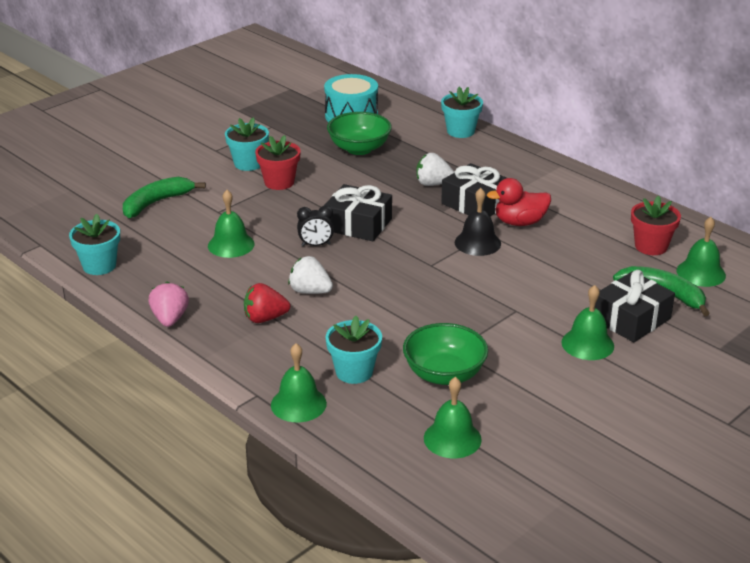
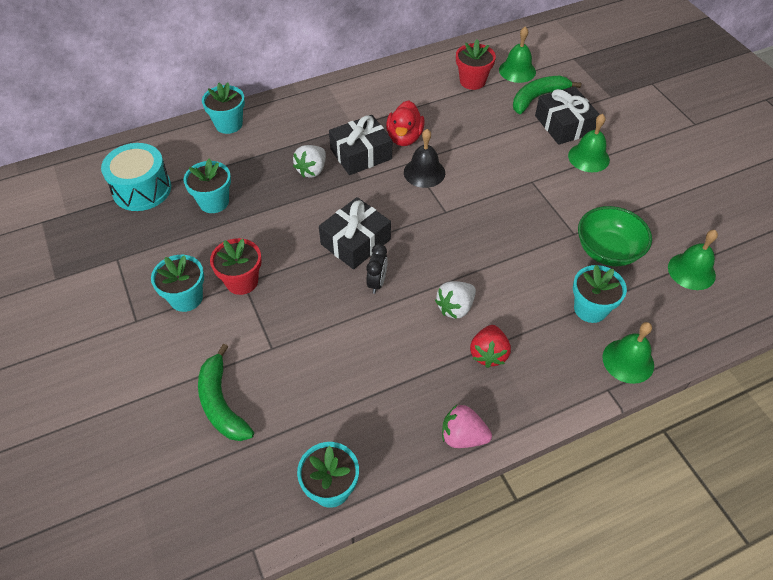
camera: 70 degrees left, 20 degrees up
(231, 245) = (344, 351): green bell -> none
(359, 149) = (214, 202): green bowl -> turquoise flower pot

